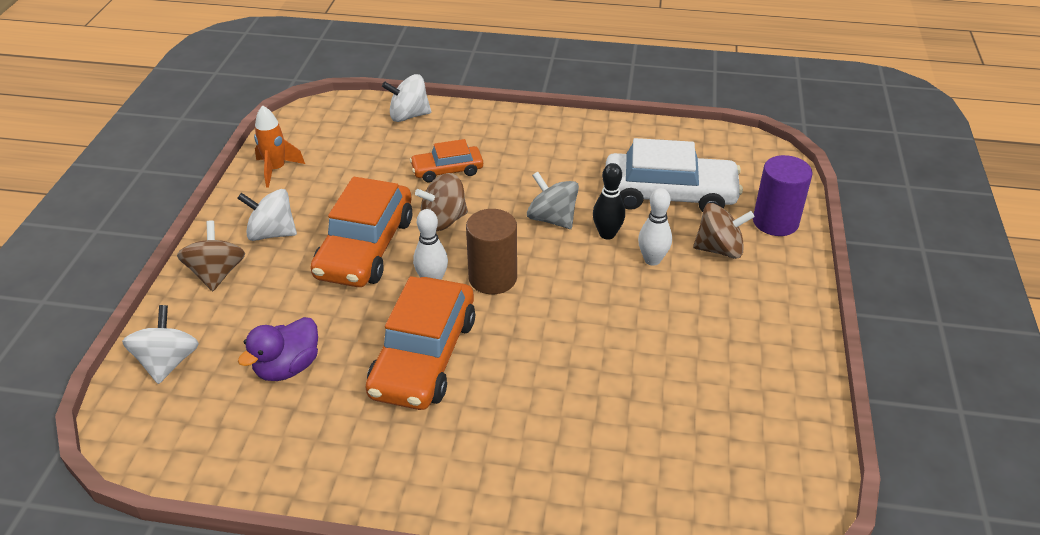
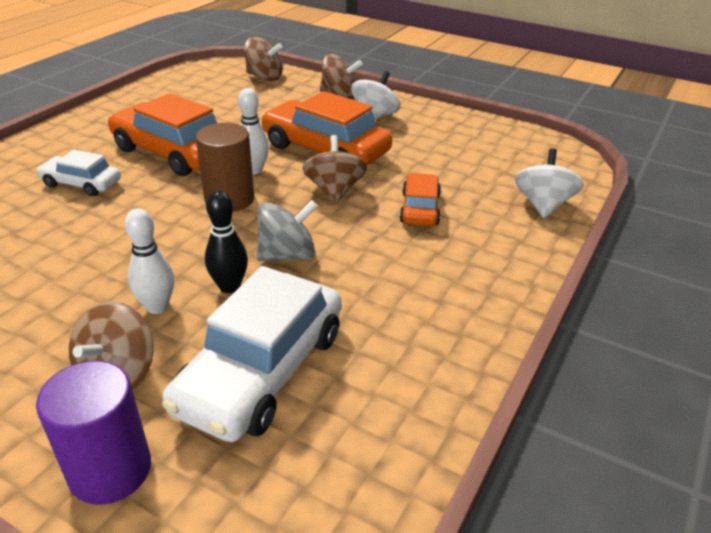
camera: 110 degrees right, 5 degrees down
(168, 362) = (264, 77): white spinning top -> brown spinning top
(276, 170) = (467, 127): orange rocket -> none
(287, 367) = (219, 107): purple duck -> none
(524, 396) = (81, 183): none -> white car

